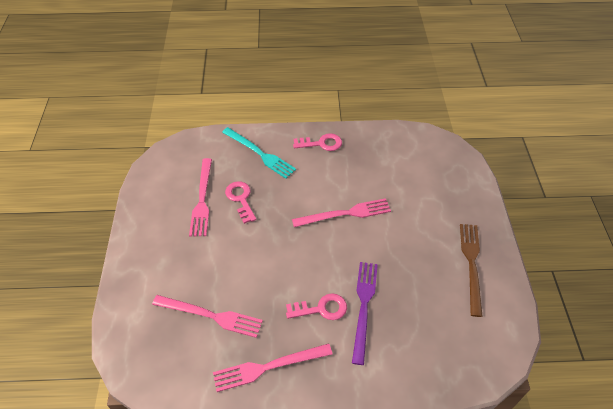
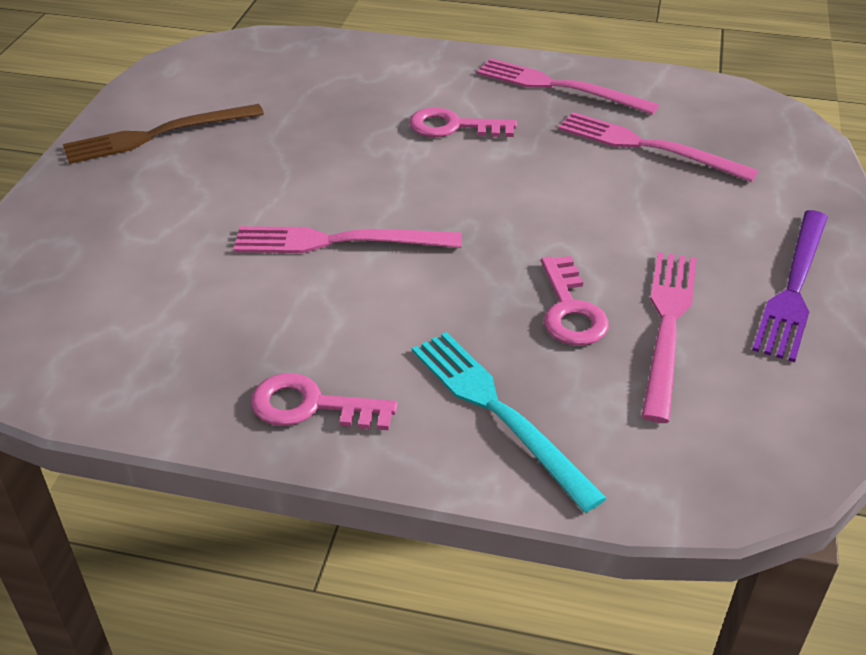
camera: 165 degrees left, 10 degrees down
(268, 367) = (559, 87): pink fork -> pink fork turned 150 degrees counterclockwise
(364, 306) = (381, 118): purple fork -> purple fork (793, 287)
(471, 264) = (157, 135): brown fork -> brown fork turned 45 degrees clockwise

